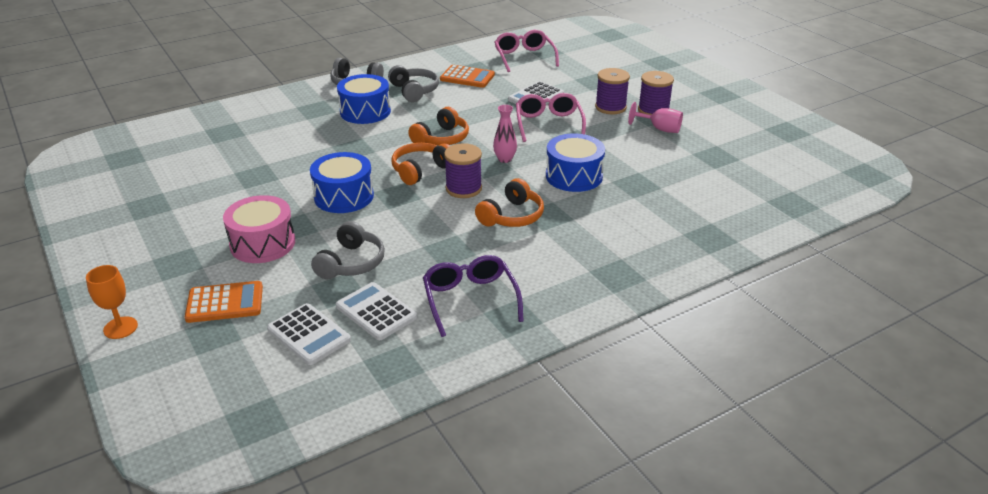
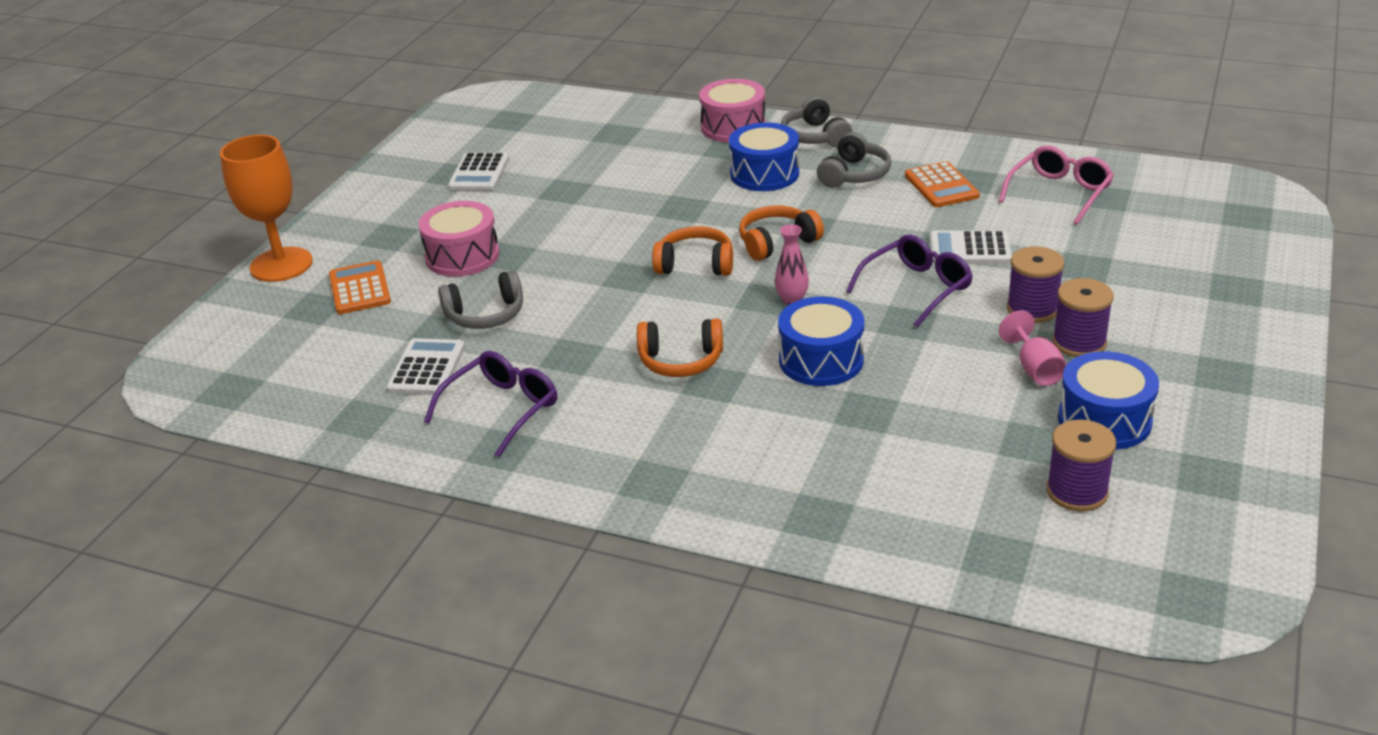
camera: 55 degrees right, 0 degrees up
(120, 328) = (281, 265): orange goblet -> orange goblet, size x1.89
(225, 303) = (360, 289): orange calculator -> orange calculator turned 150 degrees counterclockwise
(297, 98) = (733, 127): none -> pink drum
(309, 334) = (359, 352): white calculator -> white calculator (479, 173)
(344, 196) = (589, 251): blue drum -> blue drum (1104, 420)
(441, 139) = (777, 242): orange headphones -> orange headphones turned 150 degrees clockwise
(463, 188) = (695, 306): purple spool -> purple spool (1077, 492)
(548, 124) = (916, 288): pink glasses -> purple glasses

